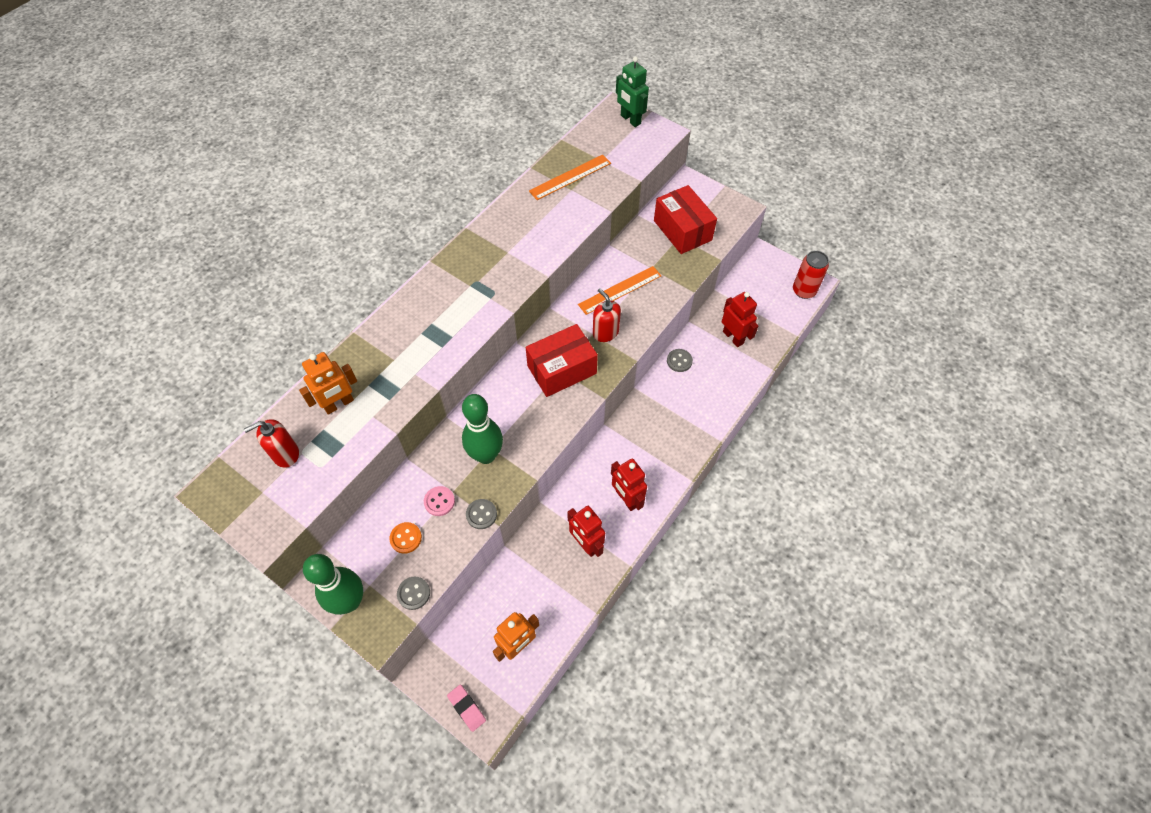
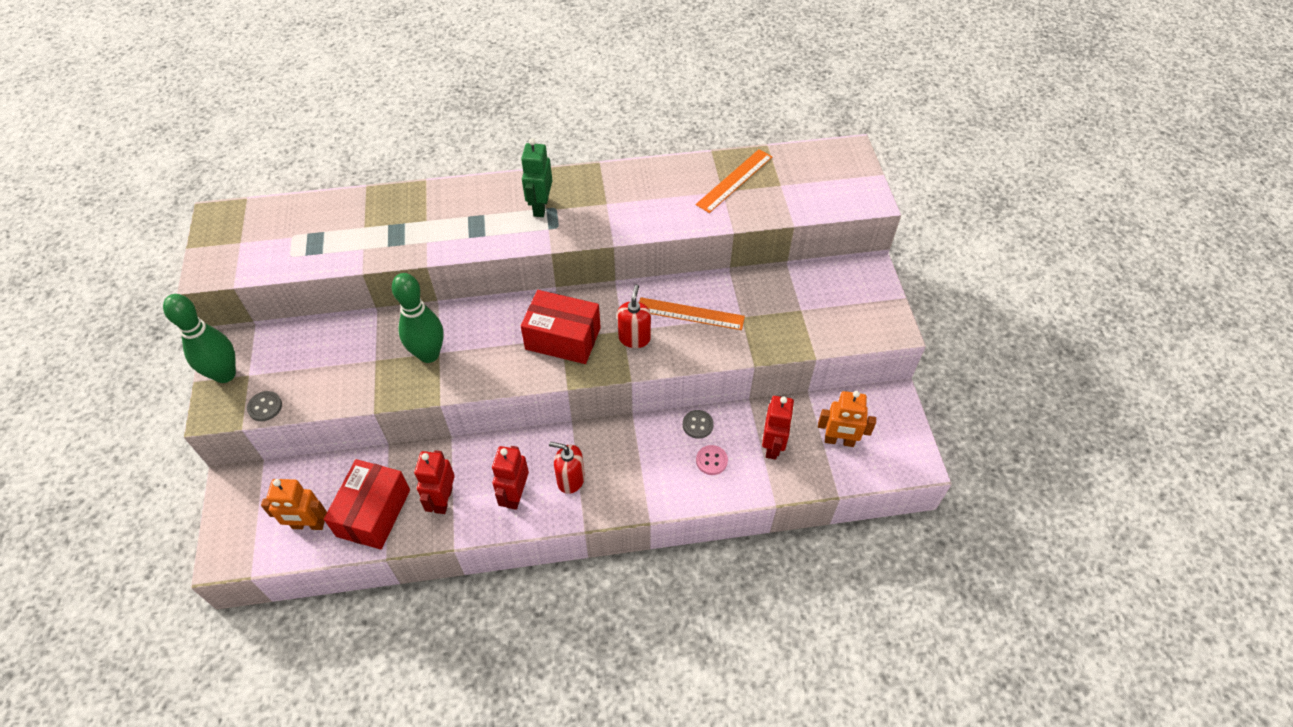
camera: 45 degrees right, 5 degrees down
(285, 454) = (283, 229): red soap dispenser -> red soap dispenser (570, 479)
(339, 404) = (354, 222): orange robot -> orange robot (839, 441)
(406, 538) = (307, 364): orange button -> none
(439, 501) = (358, 359): pink button -> pink button (711, 461)
(466, 708) = (226, 533): pink eraser -> none
(481, 514) = (372, 394): grey button -> none
(570, 177) = (734, 180): orange ruler -> orange ruler turned 60 degrees counterclockwise
(630, 119) = (852, 168): green robot -> green robot (540, 207)
(682, 230) = (811, 307): red box -> red box (373, 513)
(804, 291) = (898, 462): red can -> none

